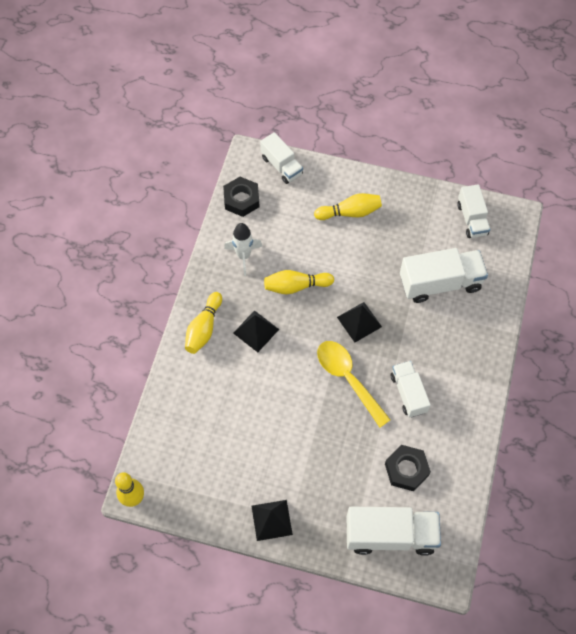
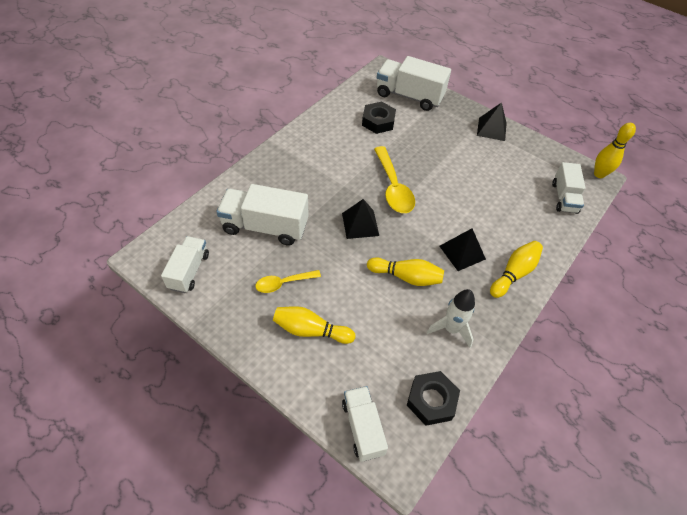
camera: 160 degrees left, 10 degrees down
(392, 239) = (283, 283): none -> yellow spoon
(408, 393) = (348, 161): white truck -> white truck (564, 197)

